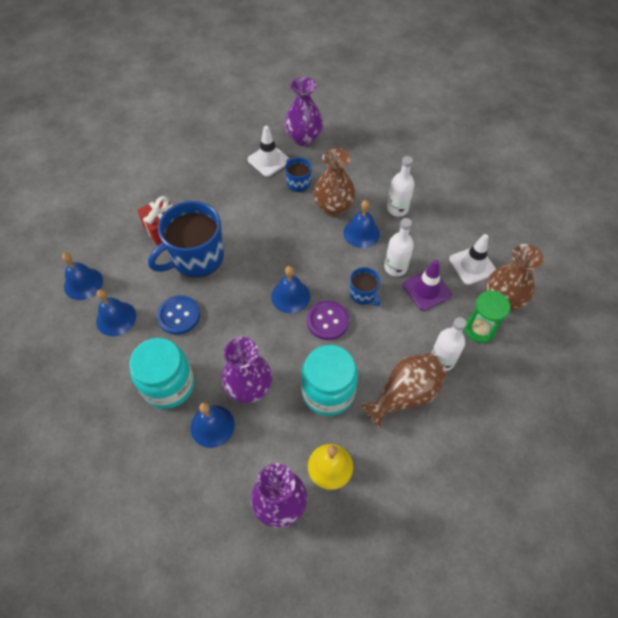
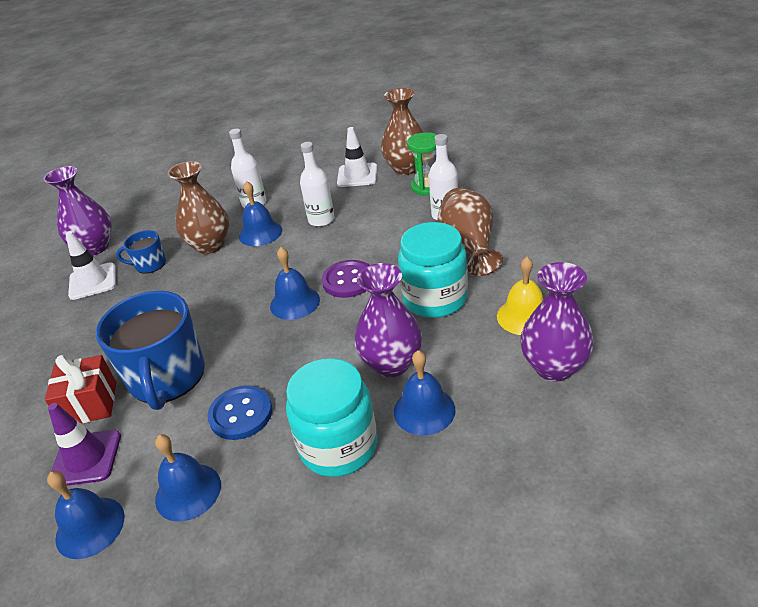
camera: 60 degrees left, 20 degrees down
(363, 294) = (335, 248): blue mug -> none
(426, 290) = (362, 207): purple traffic cone -> purple traffic cone (86, 458)

